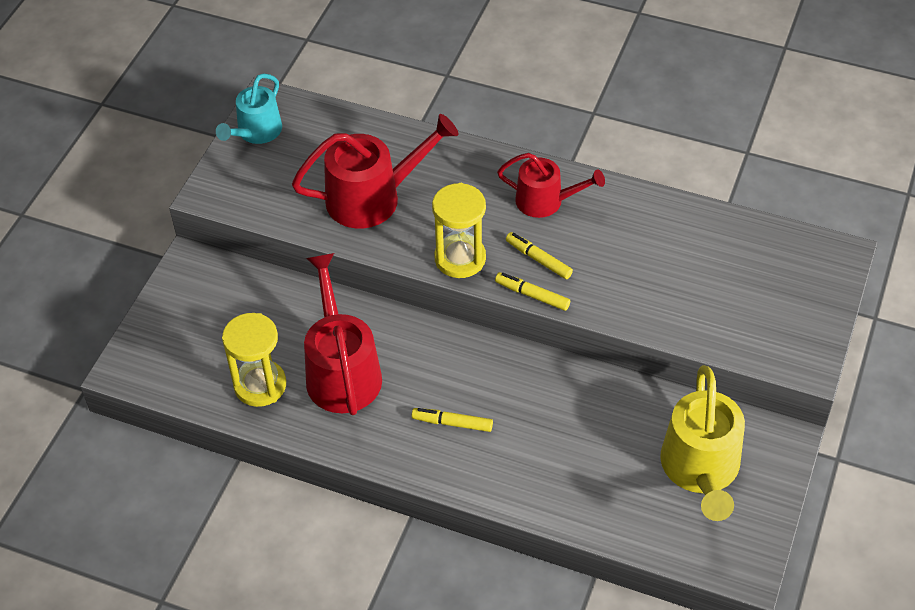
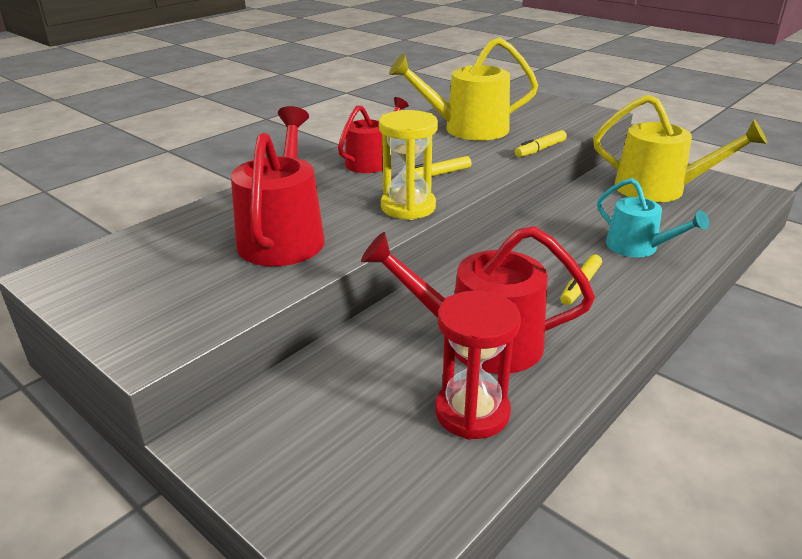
camera: 70 degrees left, 20 degrees down
(256, 132) = (90, 292): turquoise watering can -> turquoise watering can (637, 247)
(260, 385) = (472, 412): yellow hourglass -> red hourglass
(532, 295) = (477, 184): yellow marker -> yellow marker (540, 149)
(677, 252) = (468, 129): none -> yellow watering can

